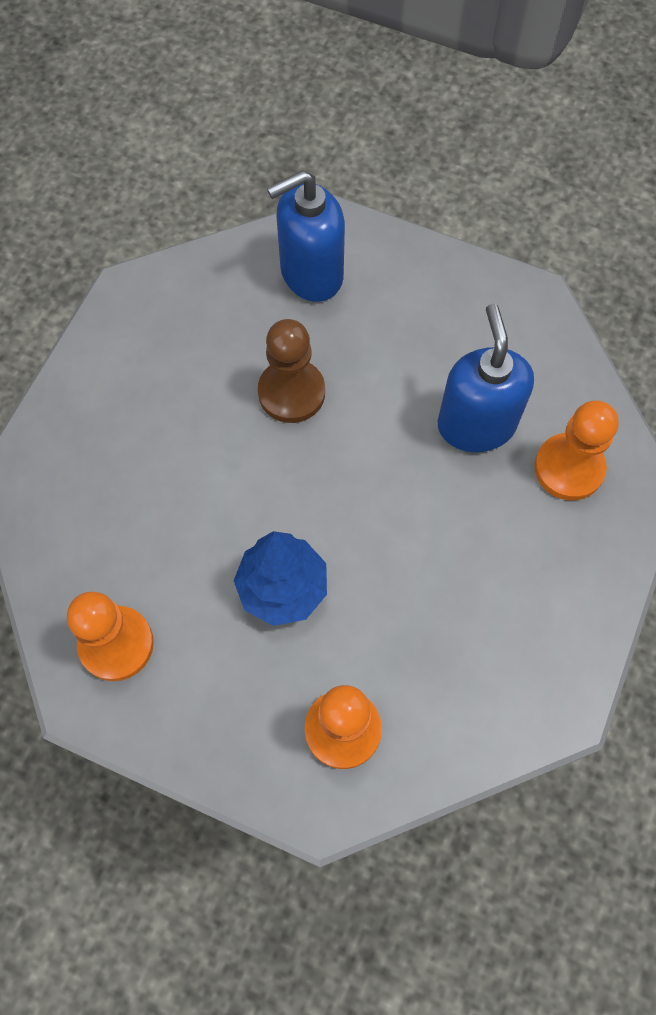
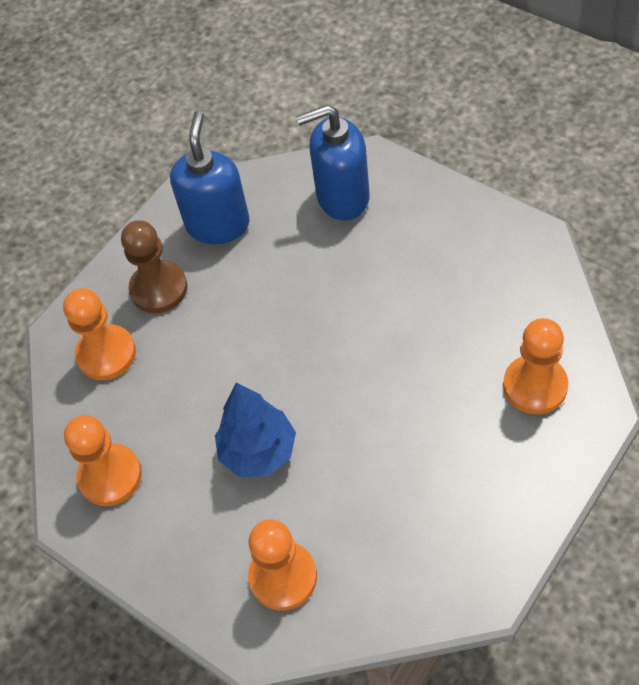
camera: 20 degrees right, 10 degrees down
(77, 497) = (106, 354): none -> orange pawn
(291, 392) = (303, 292): brown pawn -> brown pawn (159, 289)
(476, 424) = (458, 338): blue soap dispenser -> blue soap dispenser (218, 224)

